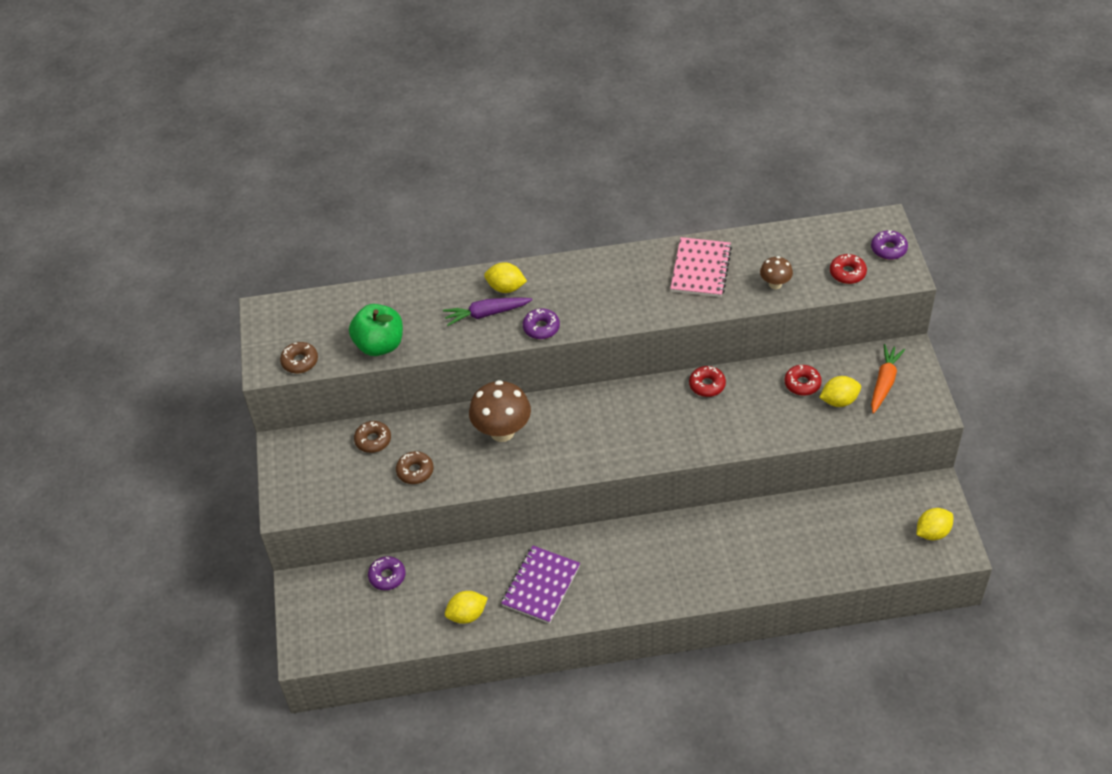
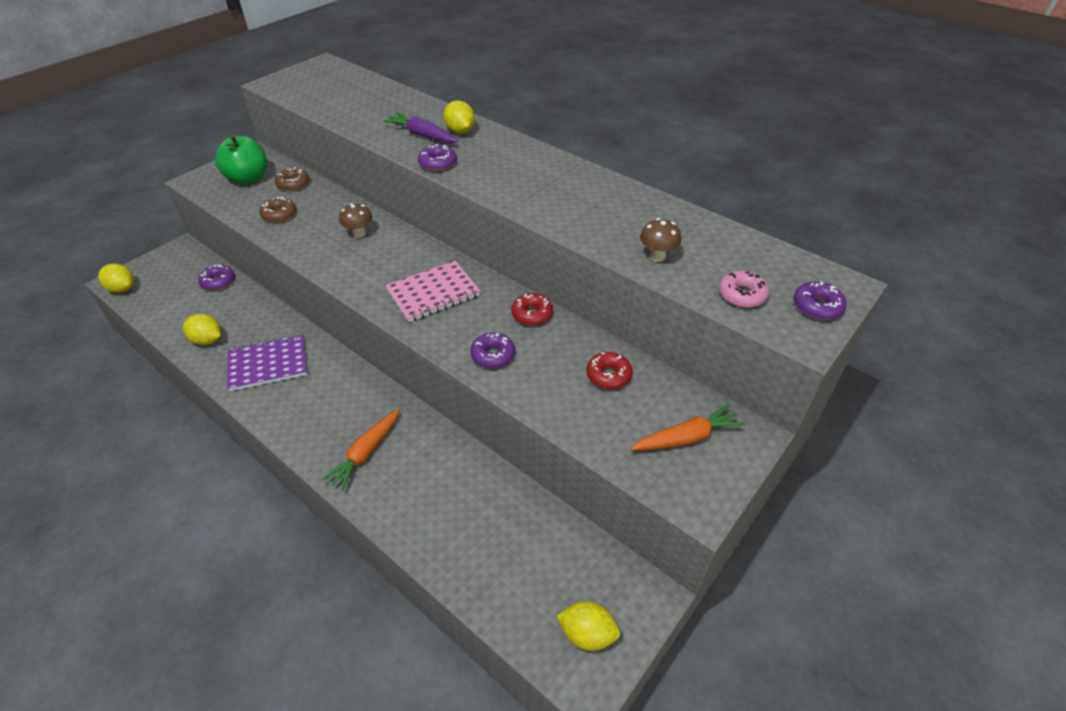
camera: 45 degrees right, 5 degrees down
(300, 361) = (288, 91): brown donut -> none
(379, 345) = (338, 110): green apple -> green apple (248, 178)
(502, 431) = (359, 233): brown mushroom -> brown mushroom, size x0.53
(696, 568) = (365, 453): none -> orange carrot
(700, 269) = (611, 207): pink notebook -> pink notebook (433, 293)
(726, 430) = (493, 355): none -> purple donut
(839, 401) = (620, 415): yellow lemon -> yellow lemon (122, 289)
(847, 273) = (742, 295): red donut -> pink donut

